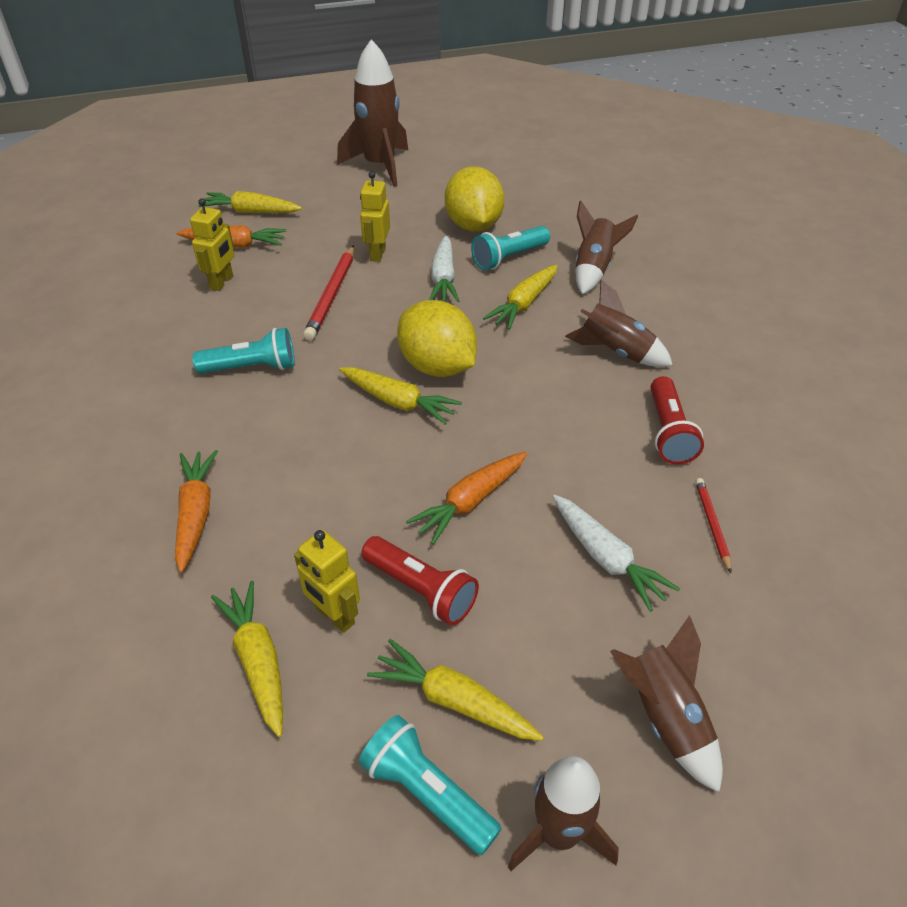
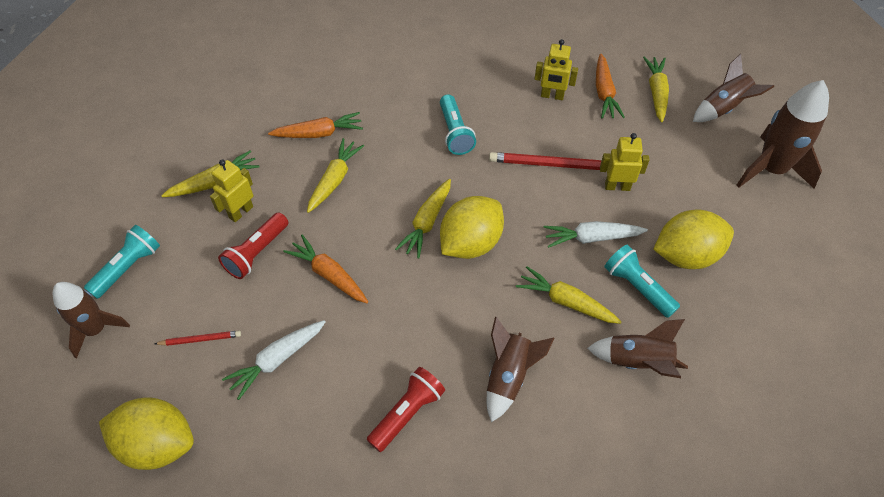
camera: 85 degrees right, 10 degrees up
(454, 701) = (179, 276): yellow carrot -> yellow carrot (334, 180)
(664, 717) = (154, 388): brown rocket -> brown rocket (723, 108)
(668, 432) = (407, 413): red flashlight -> red flashlight turned 135 degrees clockwise
(712, 524) = (307, 436): red pencil -> red pencil (200, 339)
(753, 701) = (157, 444): none -> yellow lemon

